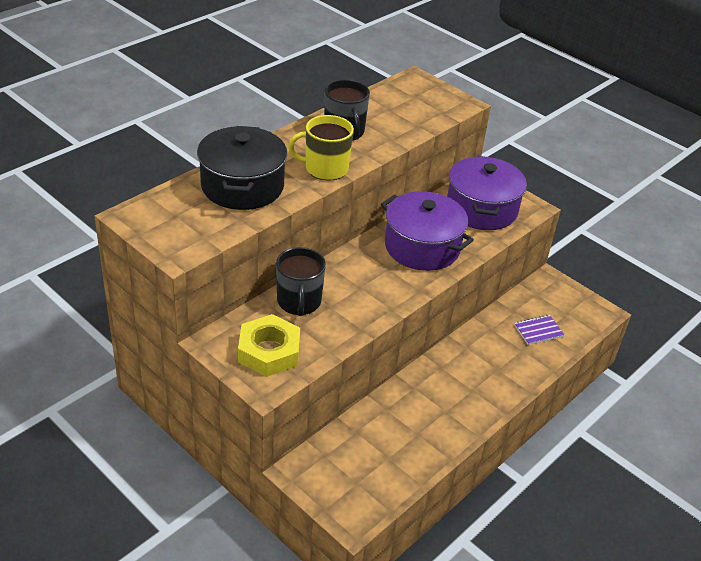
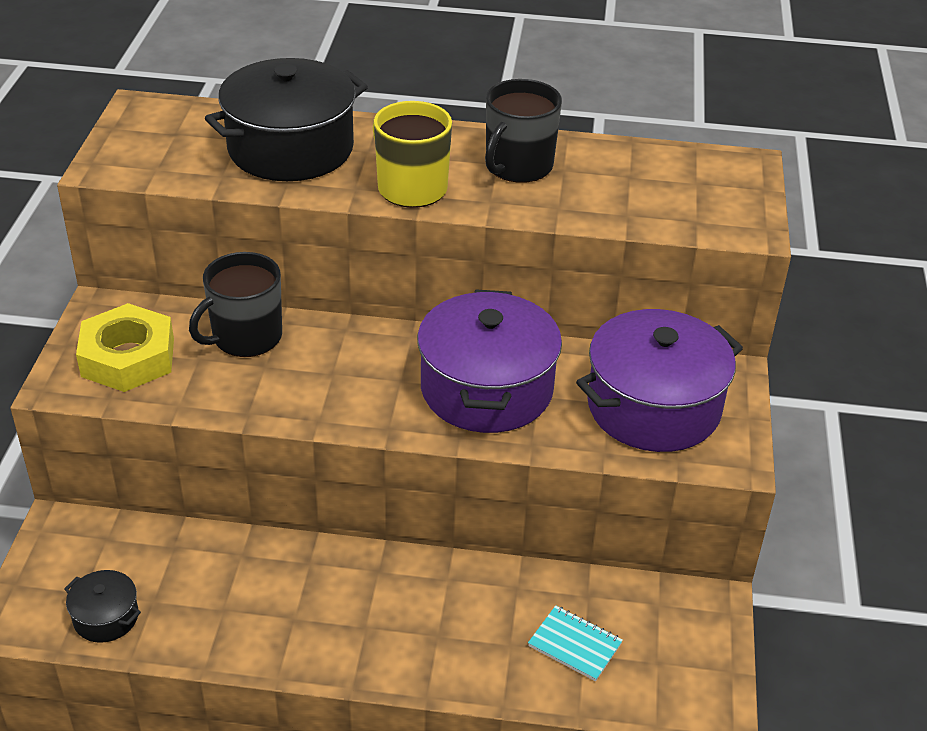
camera: 55 degrees right, 0 degrees up
(383, 482) = (106, 617): none -> black pot
(538, 331) = (575, 645): purple notebook -> turquoise notebook

